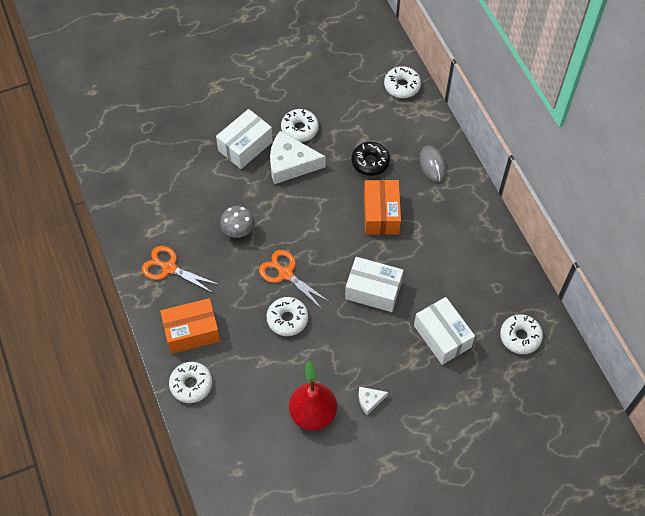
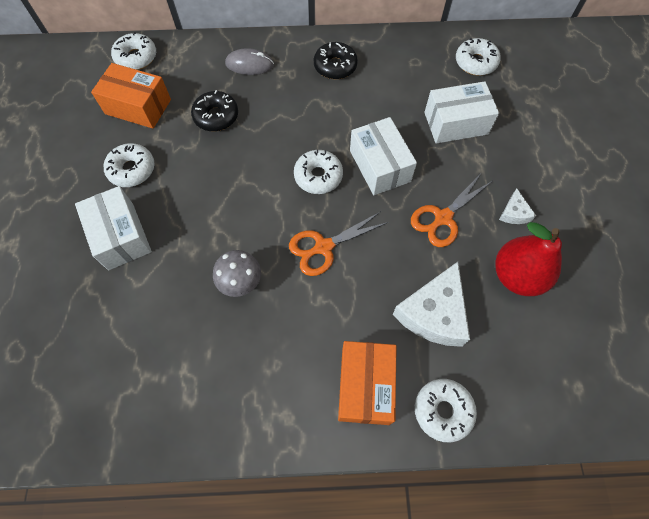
camera: 70 degrees left, 5 degrees up
(169, 268) = (256, 389): orange scissors -> orange scissors (443, 218)
(287, 319) = (386, 264): white donut -> white donut (318, 176)
(290, 164) = (175, 194): white cheese -> white cheese (433, 313)
(373, 290) = (380, 166): white box -> white box turned 60 degrees counterclockwise
(381, 214) = (287, 128): orange box -> orange box (138, 106)
(461, 227) = (335, 66): none -> black donut

